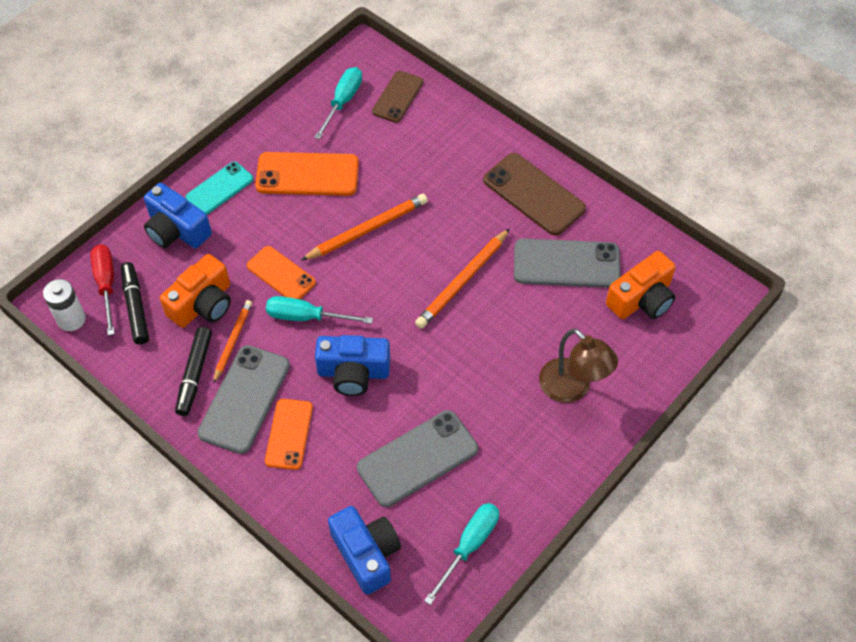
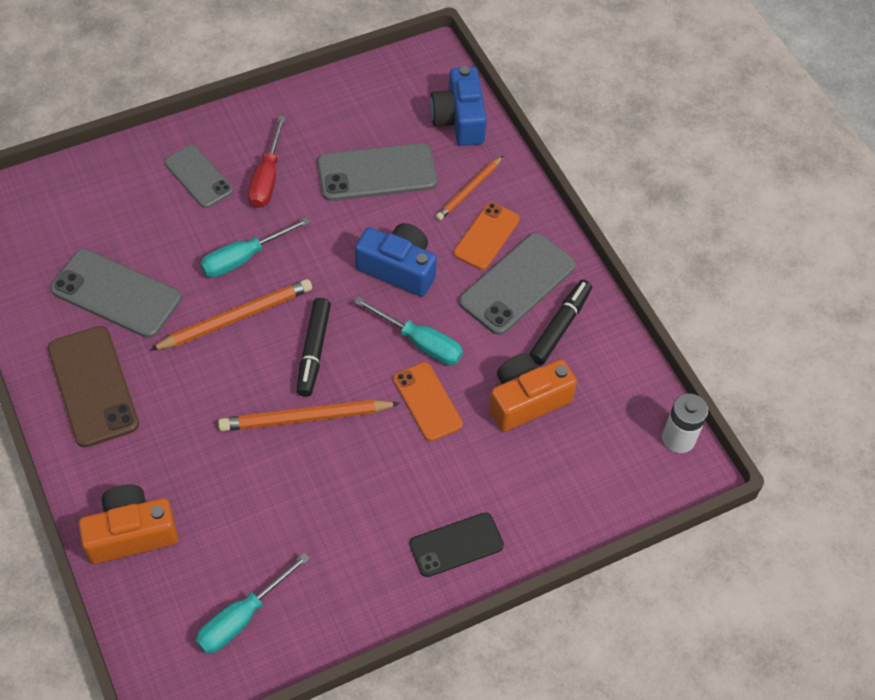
camera: 160 degrees left, 0 degrees up
(106, 285) = (629, 466): red screwdriver -> red screwdriver (267, 178)
(135, 307) = (602, 425): black marker -> black marker (314, 351)
(176, 230) = (528, 506): blue camera -> none
(219, 188) = (456, 545): turquoise phone -> black phone
(233, 341) = (508, 346): orange pencil -> orange pencil (469, 190)
(307, 174) = (340, 521): orange phone -> none
(397, 97) = (167, 595): brown phone -> none
(469, 546) = (370, 94): turquoise screwdriver -> turquoise screwdriver (244, 258)
(572, 388) = (198, 177): brown lamp -> grey phone
(642, 299) = (69, 230): orange camera -> orange camera (131, 533)

